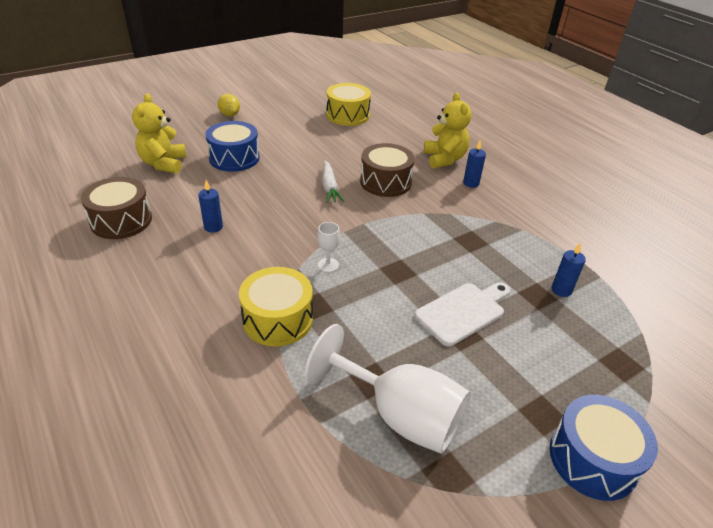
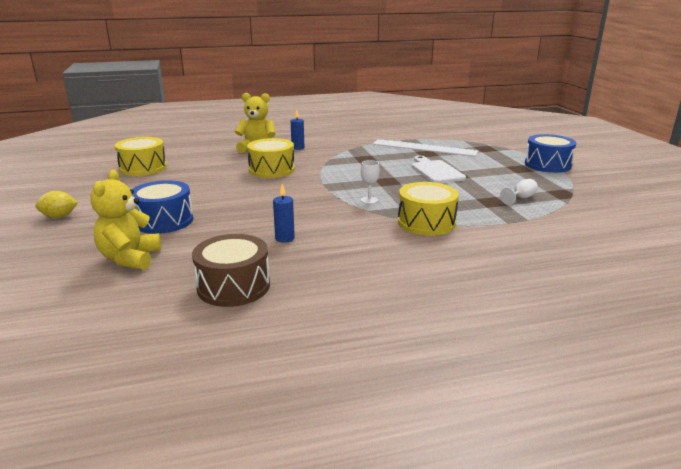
camera: 70 degrees left, 15 degrees down
(163, 164) = (130, 258): yellow teddy bear -> yellow teddy bear turned 75 degrees clockwise
(329, 187) = (260, 188): white carrot -> none
(385, 182) = (272, 170): brown drum -> yellow drum
(399, 415) = (520, 198): white goblet -> white goblet, size x0.41
(561, 290) = (424, 148): blue candle -> white ruler

